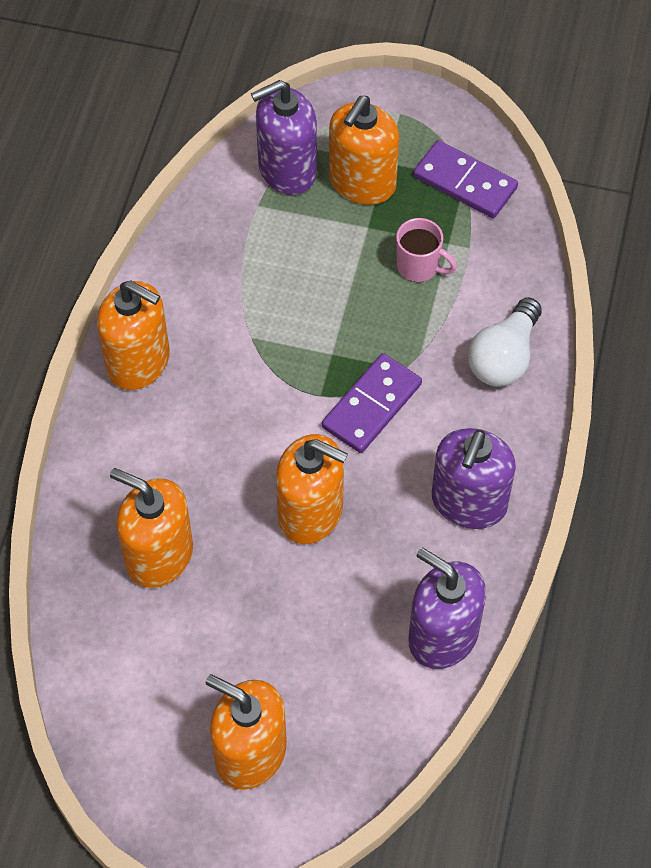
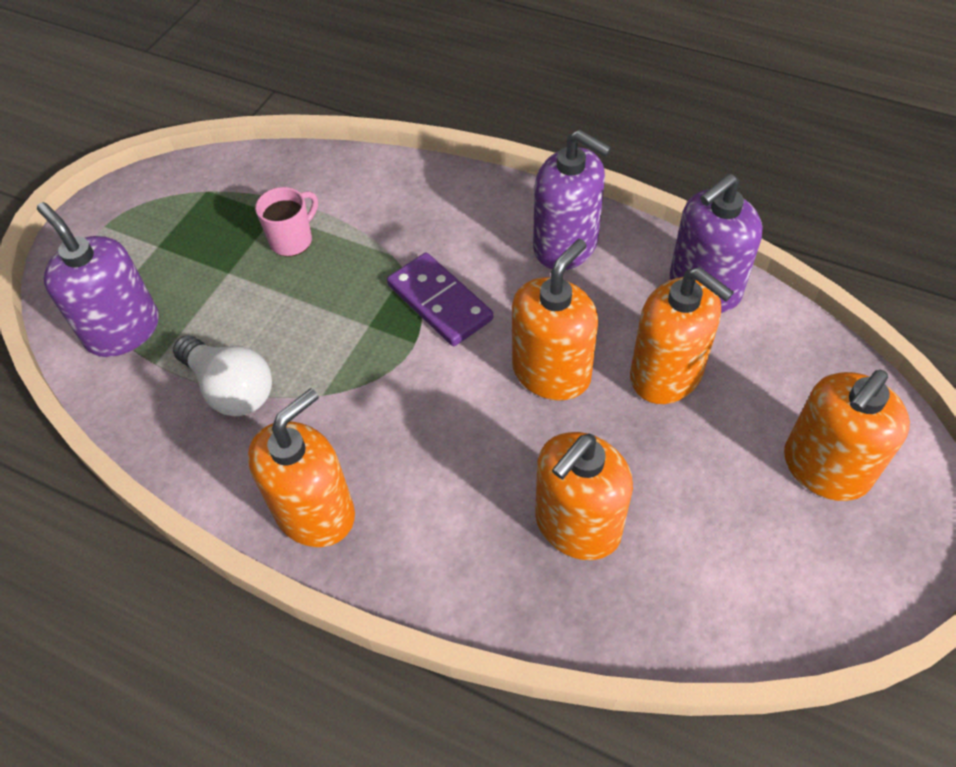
camera: 75 degrees left, 5 degrees down
(287, 170) = (123, 330): purple soap dispenser -> purple soap dispenser turned 150 degrees clockwise
(362, 182) = (172, 269): orange soap dispenser -> orange soap dispenser (666, 374)
(464, 182) = (211, 191): purple domino -> none
(504, 357) = (416, 195): white light bulb -> white light bulb (230, 388)

